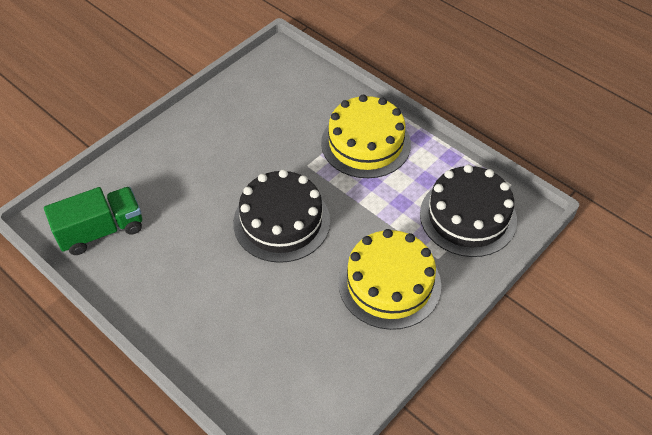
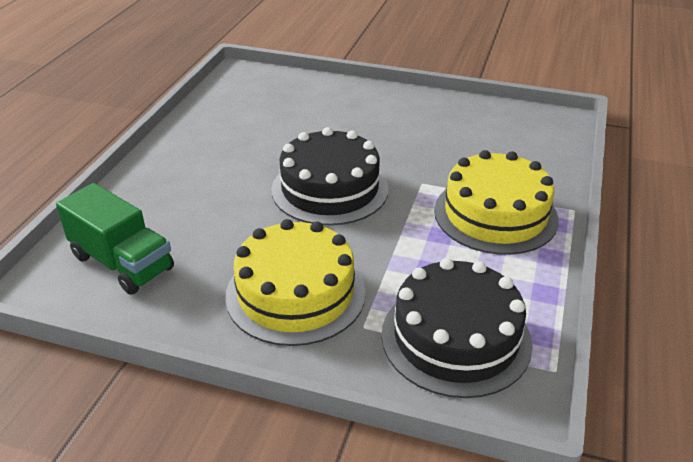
camera: 65 degrees right, 15 degrees down
(101, 231) = (246, 98): green truck -> green truck (122, 263)

